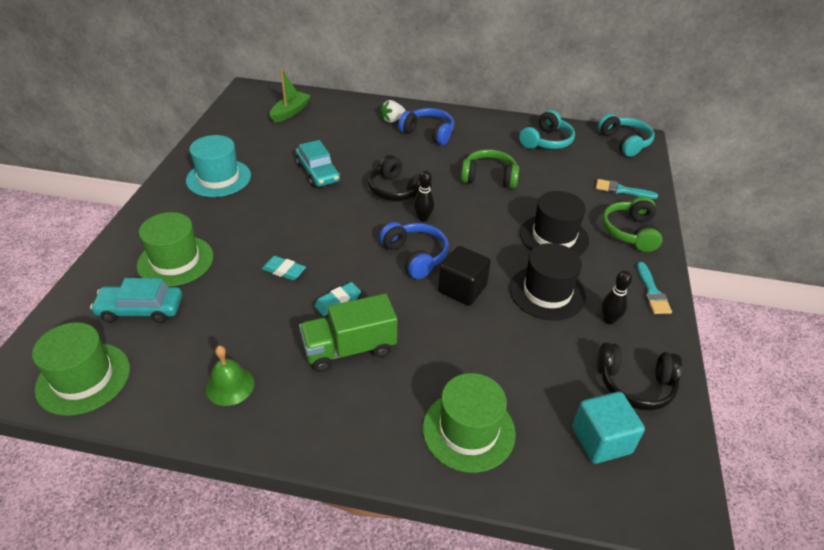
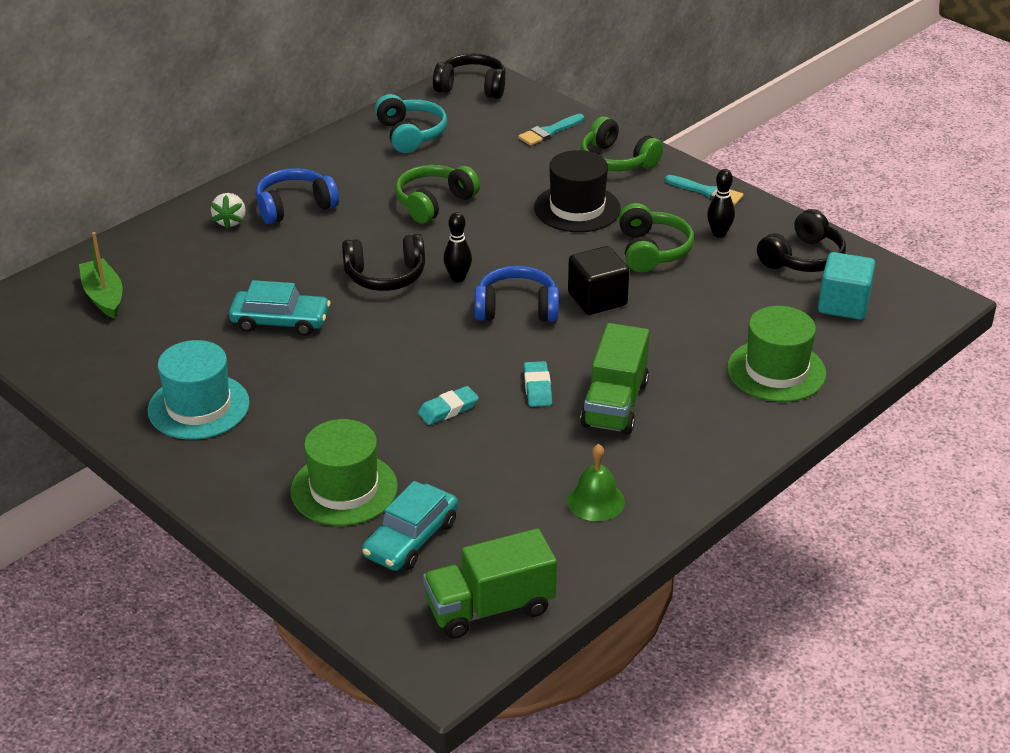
camera: 55 degrees left, 5 degrees down
(83, 378) = (490, 608): green hat -> green truck
(547, 292) = (651, 250): black hat -> green headphones
(624, 142) = (472, 87): turquoise headphones -> black headphones

